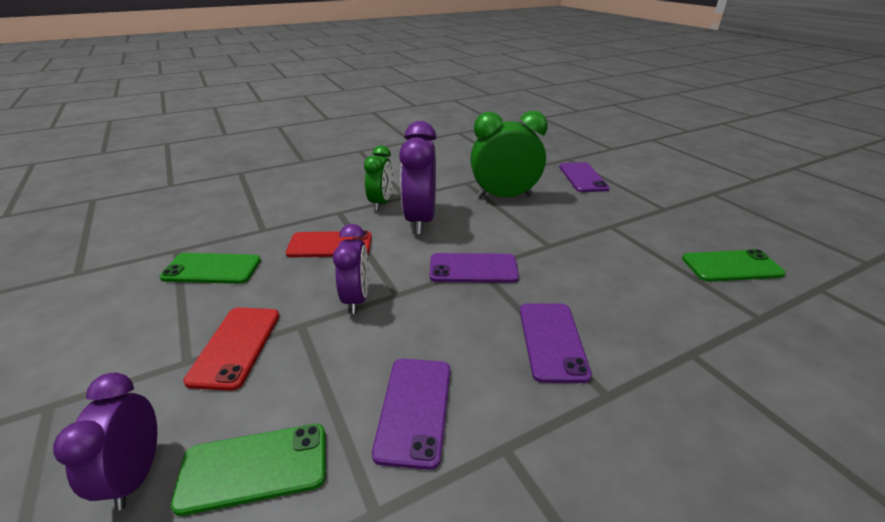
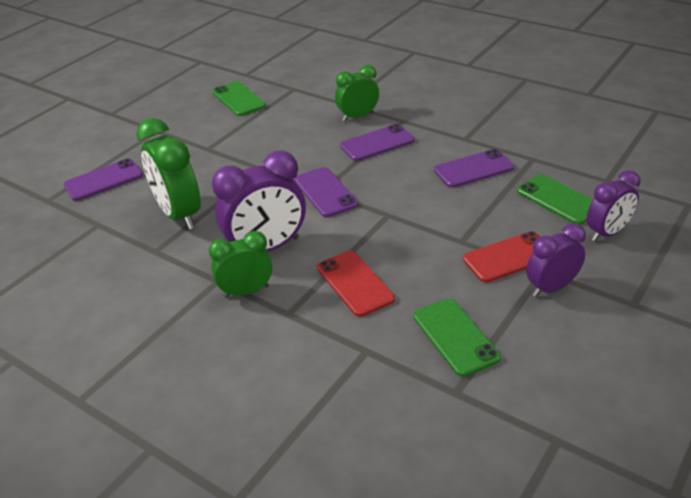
camera: 115 degrees left, 5 degrees up
(356, 299) = (411, 230): purple clock -> purple clock (551, 288)
(641, 350) = (358, 117): none -> green clock

